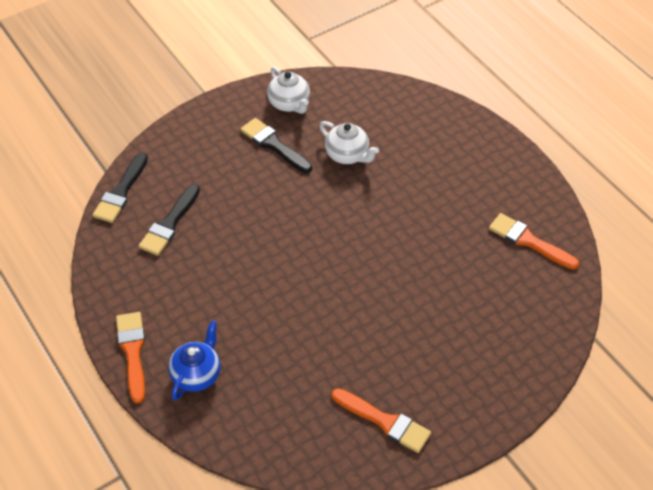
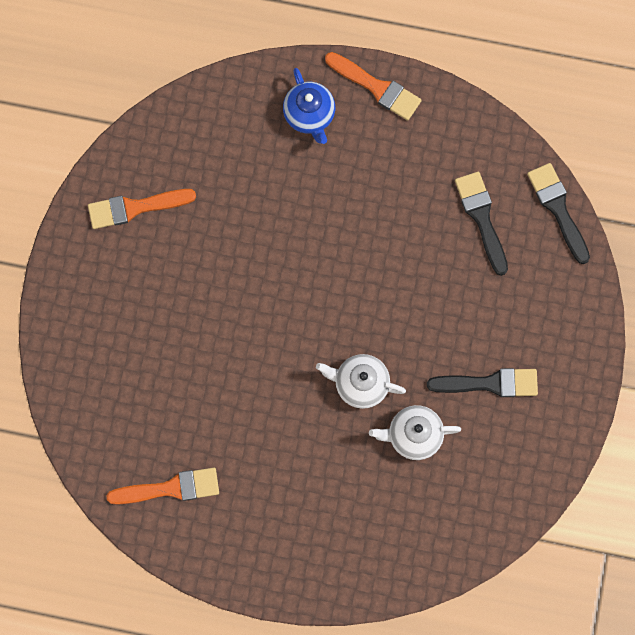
camera: 135 degrees right, 25 degrees up
(289, 104) = (528, 446): white teapot -> white teapot (360, 384)

